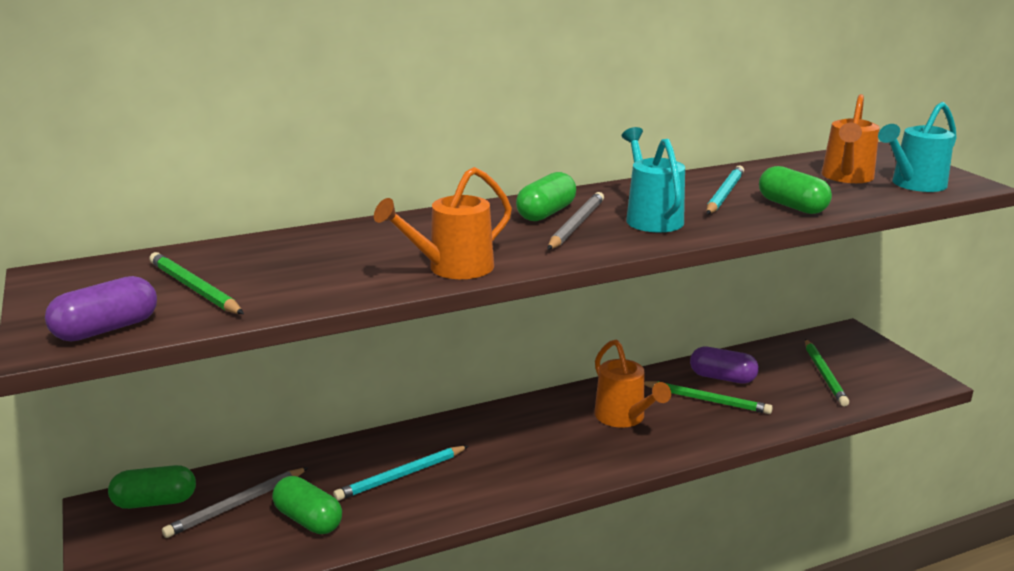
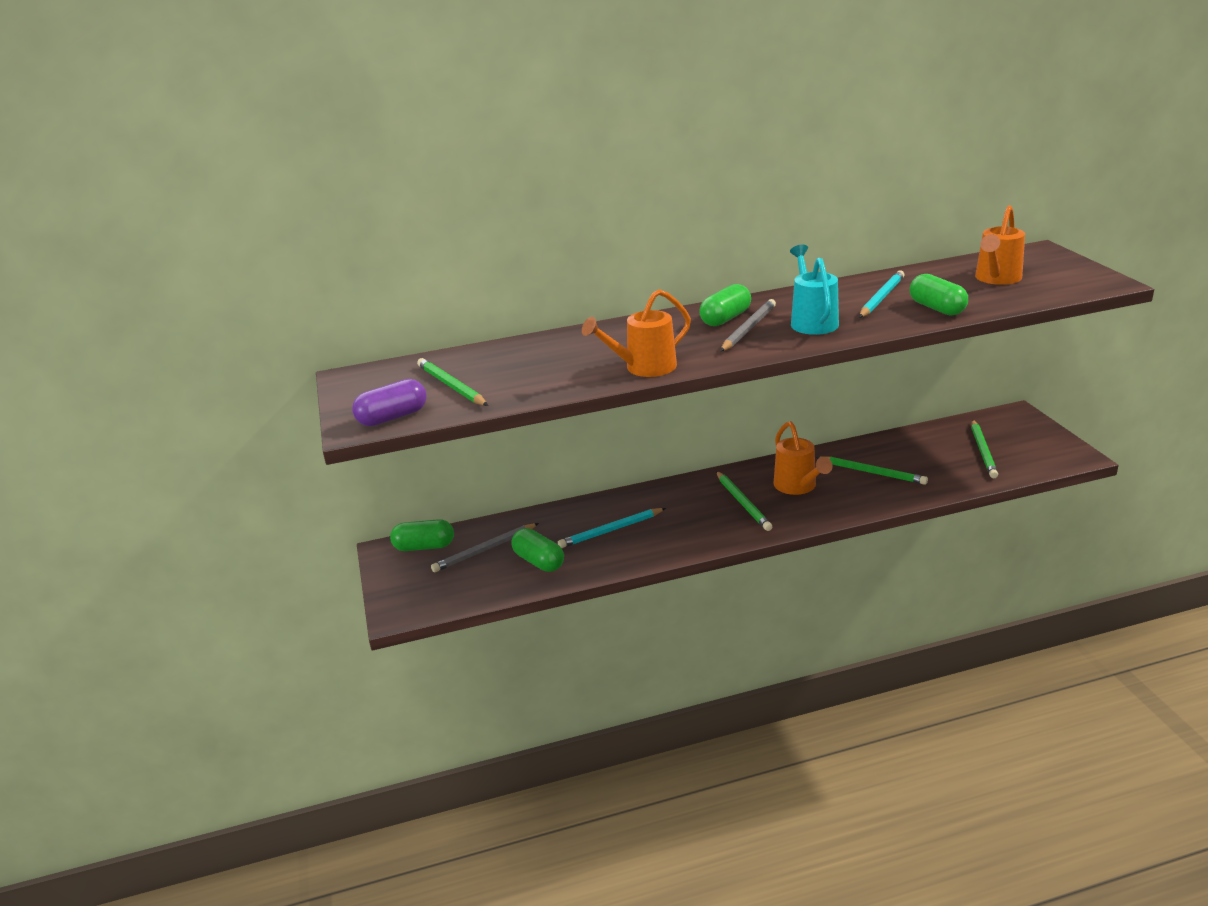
camera: 10 degrees right, 5 degrees up
(561, 438) = (742, 503): none -> green pencil
(722, 378) = (890, 454): purple capsule -> none
(913, 185) = (1055, 285): turquoise watering can -> none

